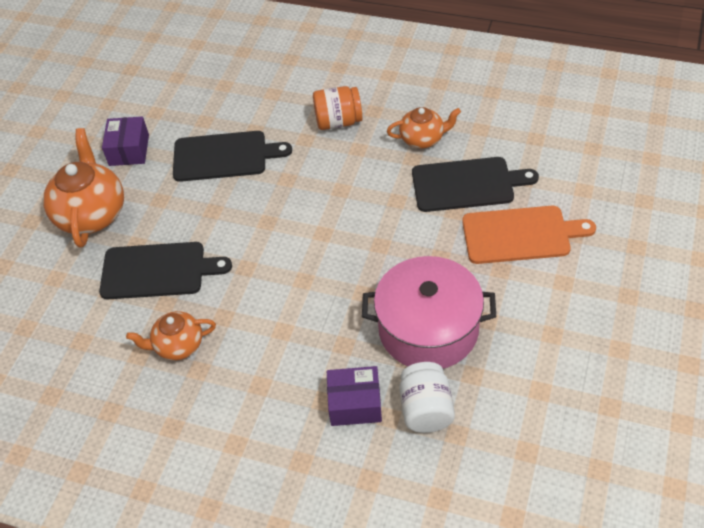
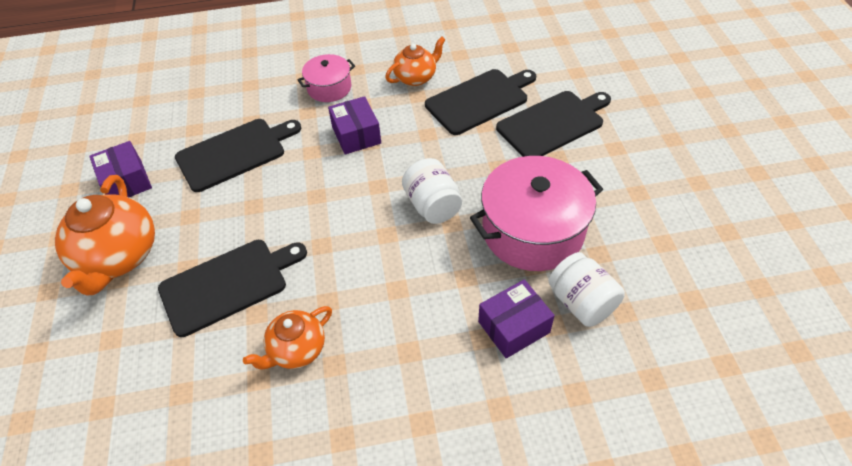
camera: 30 degrees left, 0 degrees up
(92, 214) = (118, 257): orange teapot -> orange teapot turned 150 degrees counterclockwise
(334, 177) = (356, 135): none -> purple box
(338, 121) = (329, 88): orange jar -> pink pot
(357, 270) = (432, 205): none -> white jar
(520, 235) = (553, 124): orange cutting board -> black cutting board

